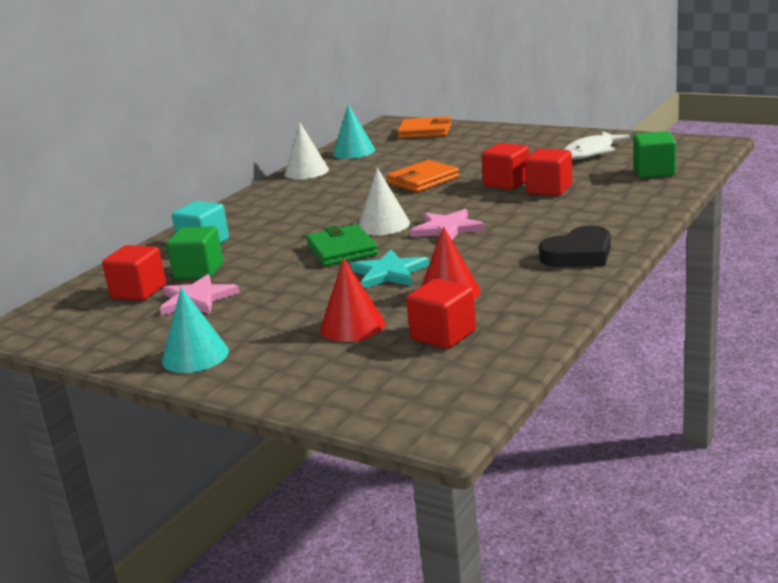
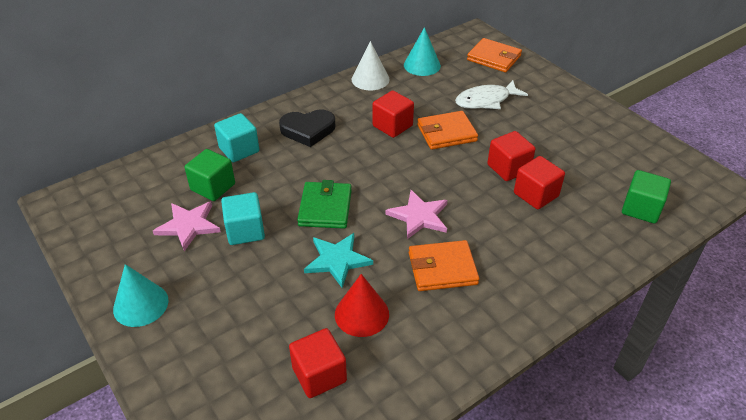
camera: 20 degrees right, 20 degrees up
(138, 291) = (159, 195): red cube -> red cube (392, 126)
(267, 284) = (245, 231): none -> turquoise cube
(352, 326) = (265, 323): red cone -> none
(383, 225) = (376, 186): white cone -> none
(502, 248) = (442, 268): none -> orange wallet
(579, 254) = (495, 310): black heart -> black heart (308, 130)
(591, 152) = (606, 152): white fish -> white fish (486, 100)

